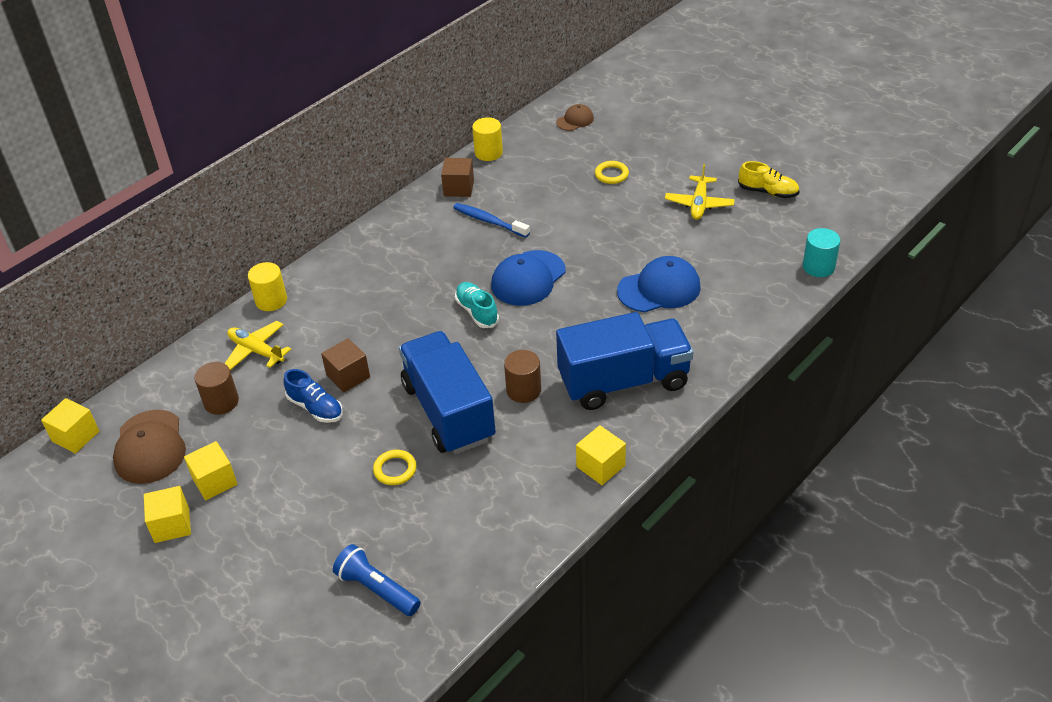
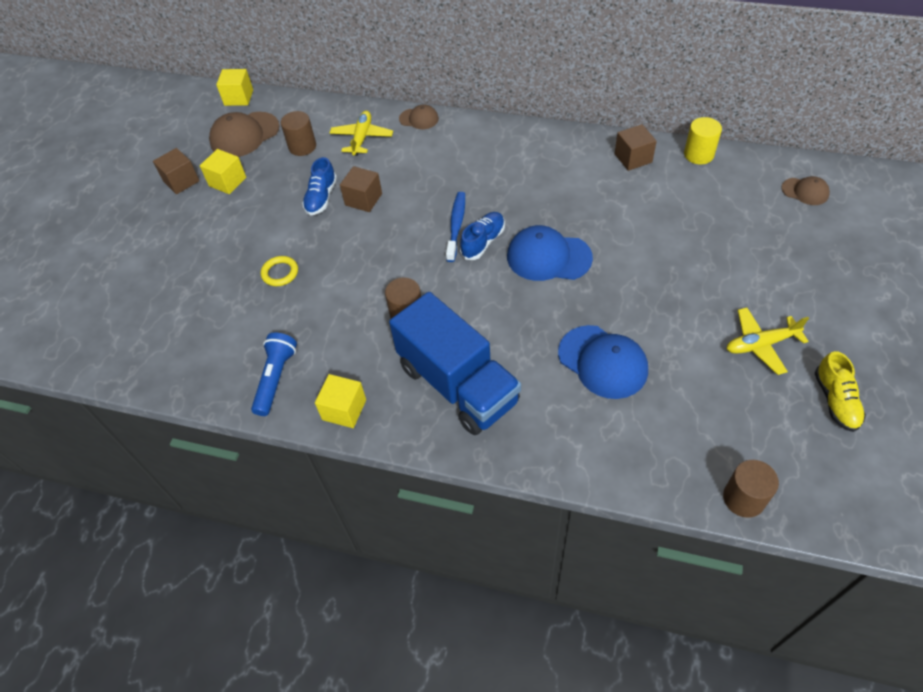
camera: 65 degrees right, 10 degrees up
(172, 525) = (181, 181): yellow cube -> brown cube
(271, 300) = (419, 119): yellow cylinder -> brown cap
(377, 589) = (160, 317): blue flashlight -> blue flashlight (276, 378)
(449, 412) = (357, 277): blue truck -> none
(477, 312) = (483, 242): turquoise shoe -> blue shoe
(489, 221) = (604, 197): blue toothbrush -> blue toothbrush (456, 225)
(611, 174) = (745, 254): yellow ring -> none
(818, 267) = (743, 498): turquoise cylinder -> brown cylinder

